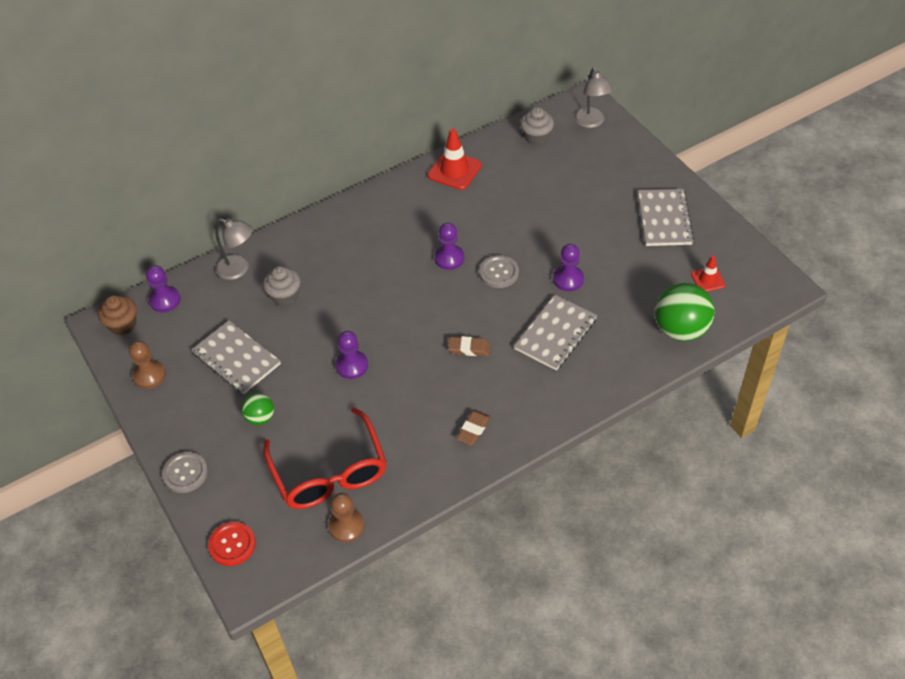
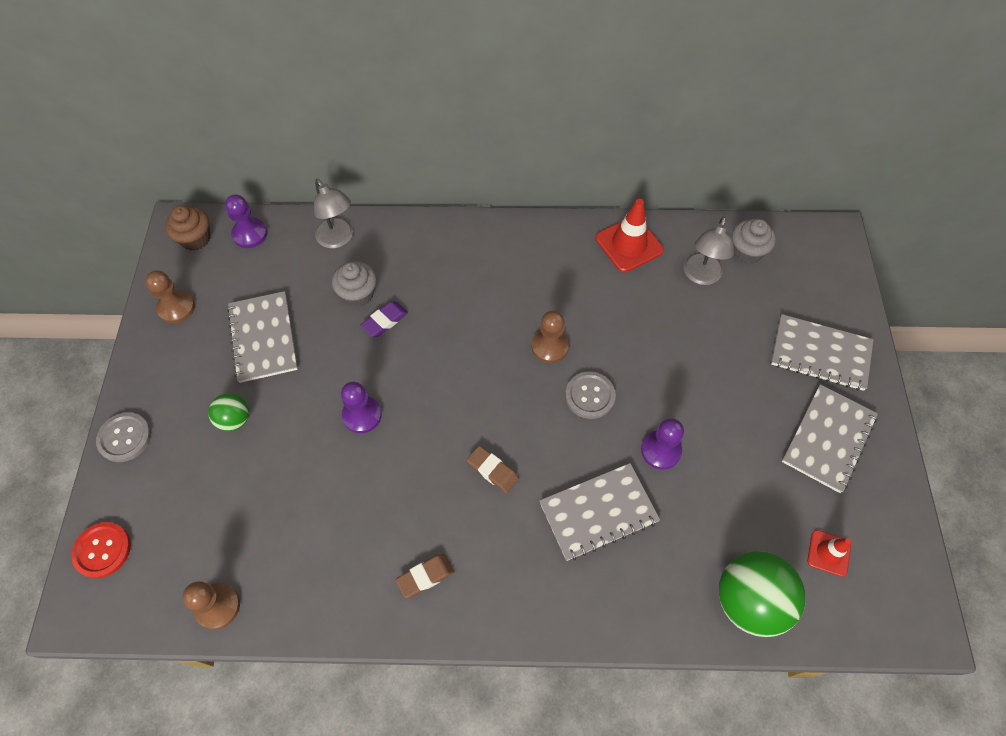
camera: 30 degrees right, 10 degrees up
(319, 302) = (385, 321): none -> purple eraser
(329, 472) = (249, 529): red glasses -> none
(449, 258) = (550, 346): purple pawn -> brown pawn
(591, 122) = (823, 267): grey lamp -> grey lamp (700, 276)
(626, 174) = (820, 354): none -> grey notebook

